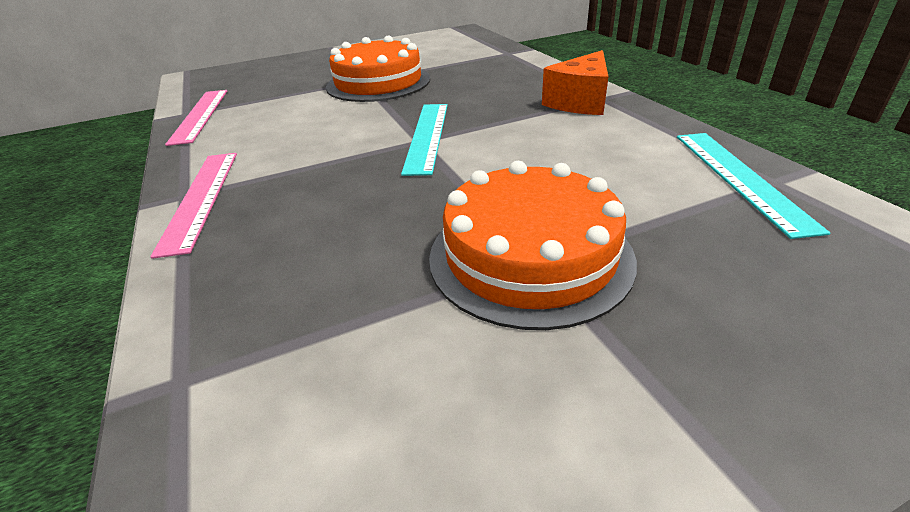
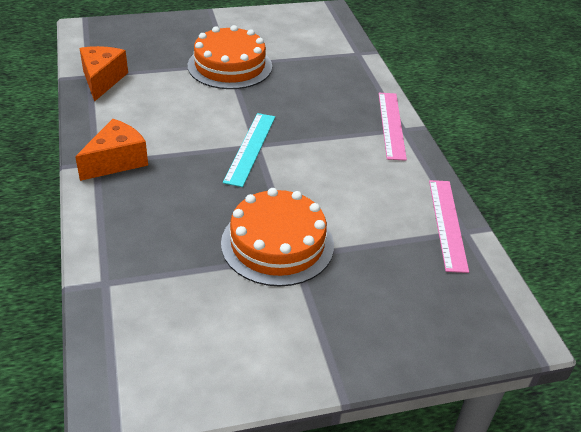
camera: 175 degrees left, 5 degrees up
(740, 178) = (102, 80): turquoise ruler -> orange cheese

